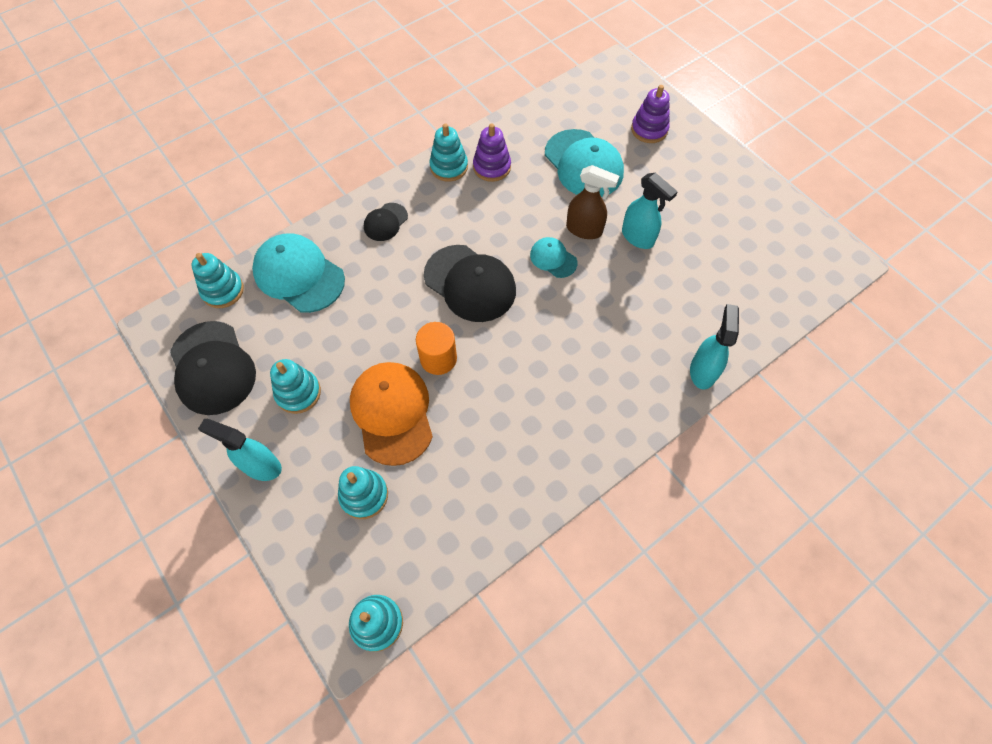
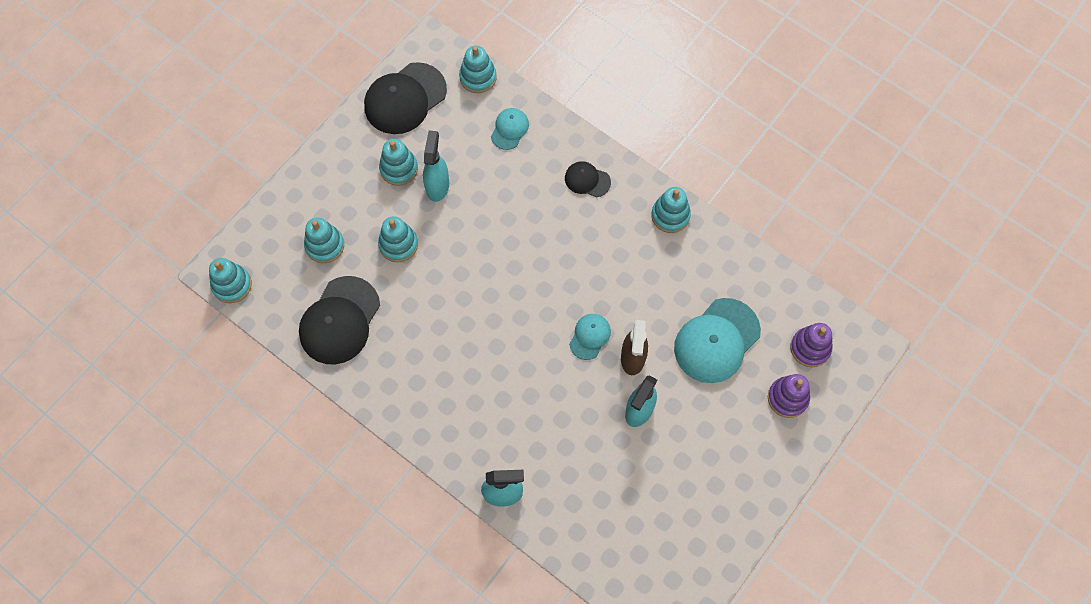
camera: 75 degrees right, 5 degrees up
(261, 466) = (332, 165): turquoise spray bottle -> turquoise spray bottle (437, 186)
(299, 275) = (509, 129): turquoise cap -> turquoise cap, size x0.52
(392, 413) = (398, 244): orange cap -> turquoise stacking toy
(438, 358) = (457, 265): orange cylinder -> none
(470, 283) = (541, 271): black cap -> black cap (339, 320)
(492, 167) = (683, 254): purple stacking toy -> purple stacking toy (810, 348)

